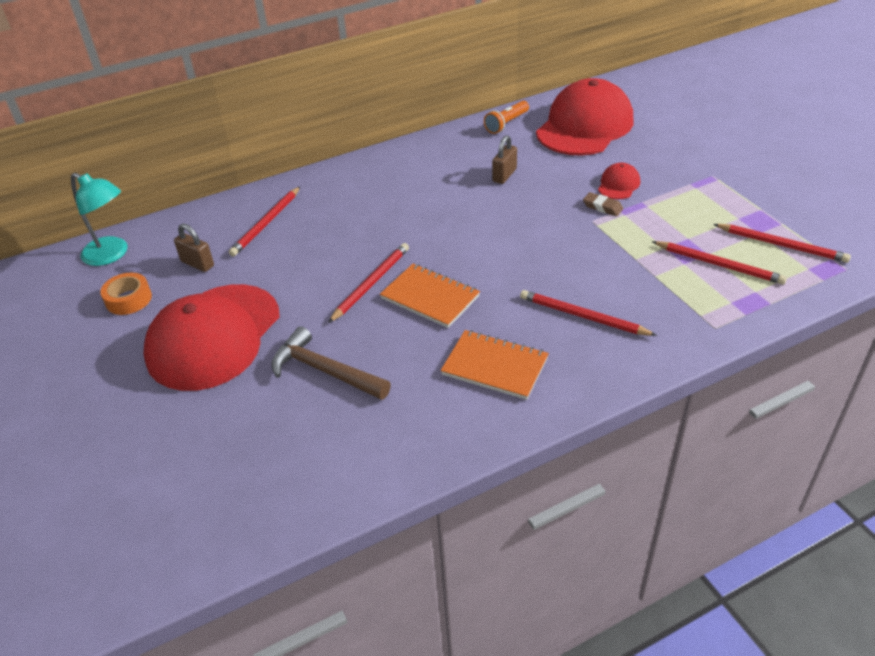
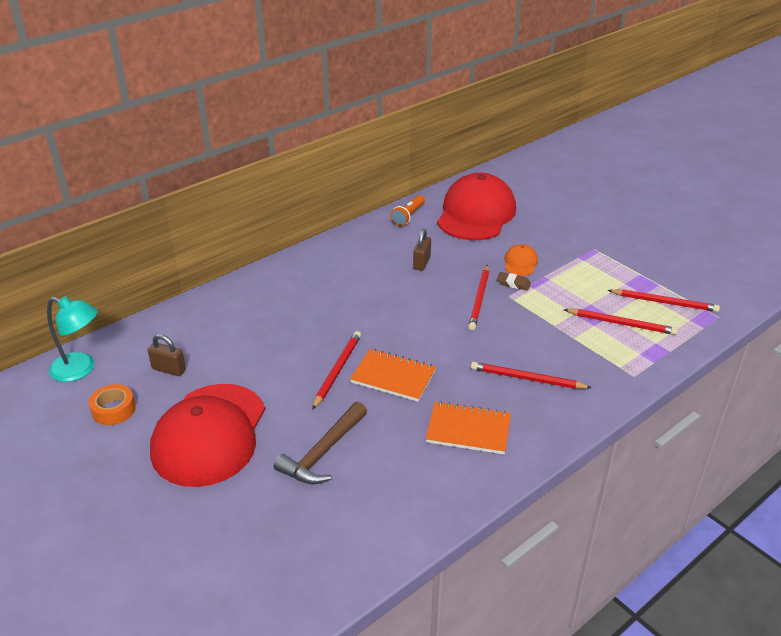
camera: 15 degrees left, 5 degrees down
(266, 223) = (221, 325): red pencil -> red pencil (479, 299)
(325, 371) = (323, 452): brown hammer -> brown hammer turned 75 degrees counterclockwise
(618, 184) = (520, 263): red cap -> orange cap

